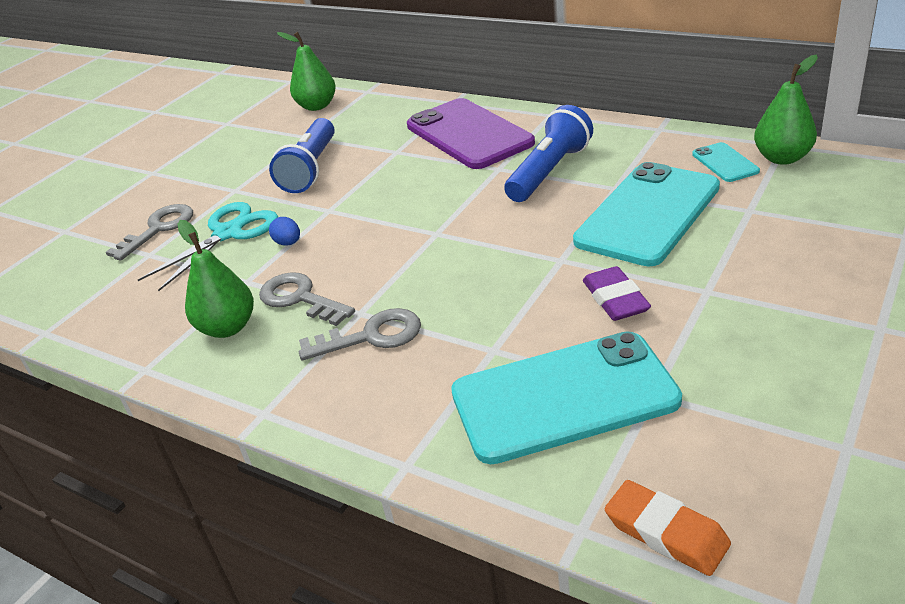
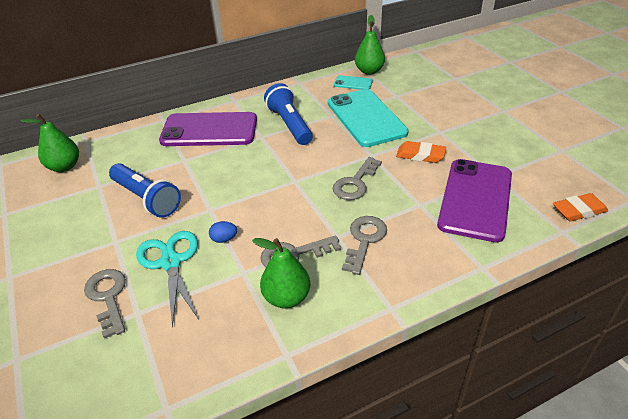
camera: 60 degrees left, 5 degrees up
(481, 276) = (355, 183): none -> grey key
(563, 397) = (475, 199): turquoise phone -> purple phone
(615, 299) = (420, 155): purple eraser -> orange eraser

